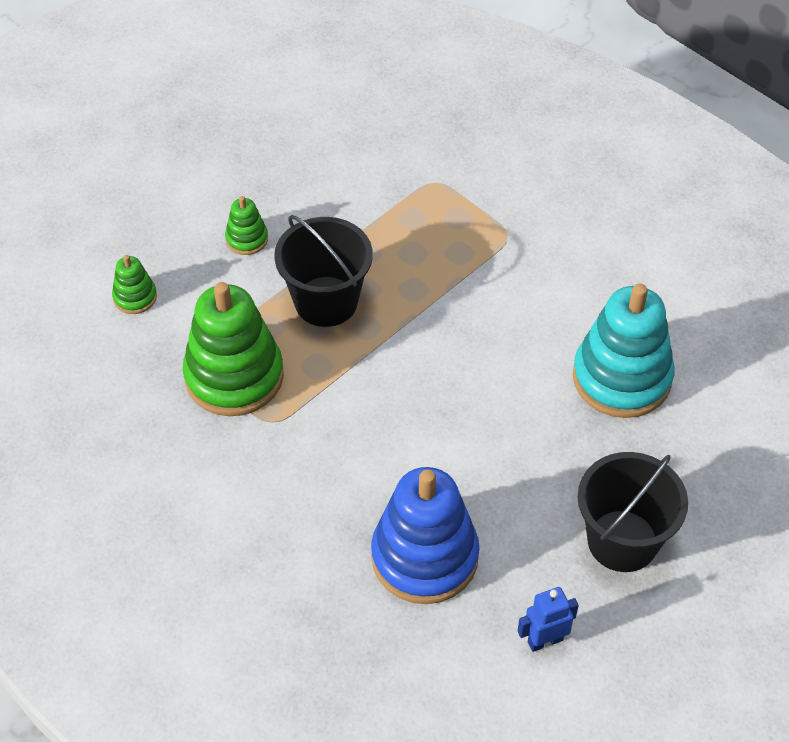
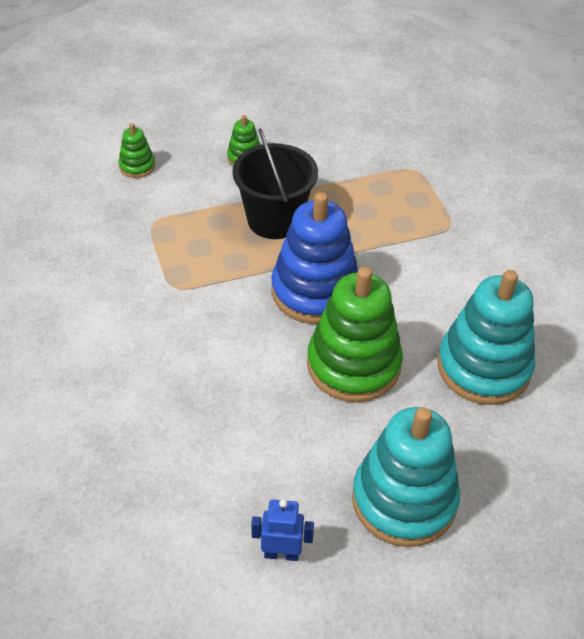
camera: 25 degrees right, 5 degrees down
(234, 376) = (169, 244): green stacking toy -> green stacking toy (353, 365)
(424, 557) = (224, 438): blue stacking toy -> blue stacking toy (315, 291)
(622, 541) = (404, 500): black bucket -> turquoise stacking toy

